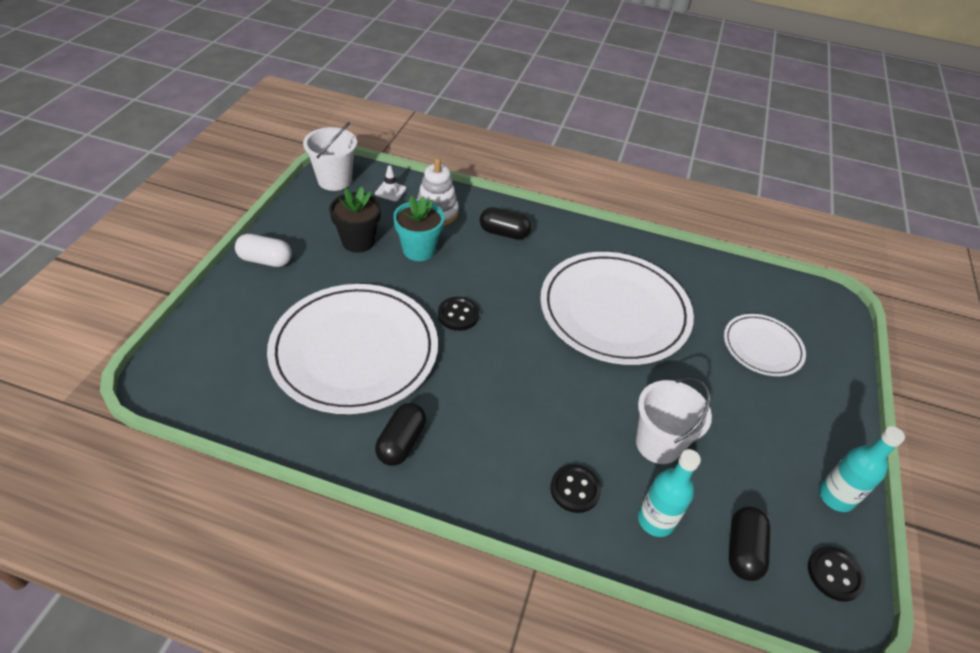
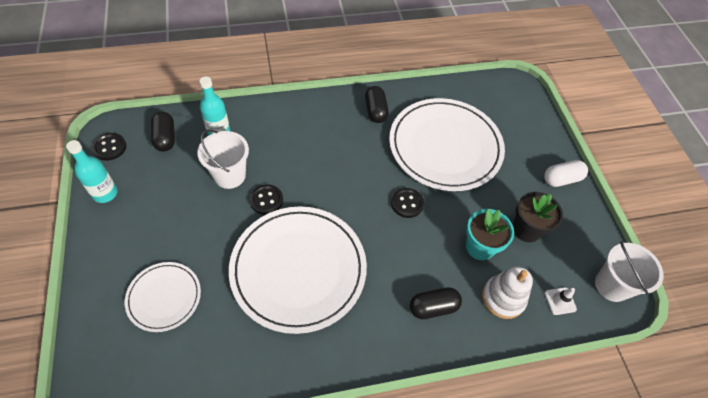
camera: 150 degrees right, 10 degrees up
(575, 489) = (270, 128): black button -> black button (266, 200)

